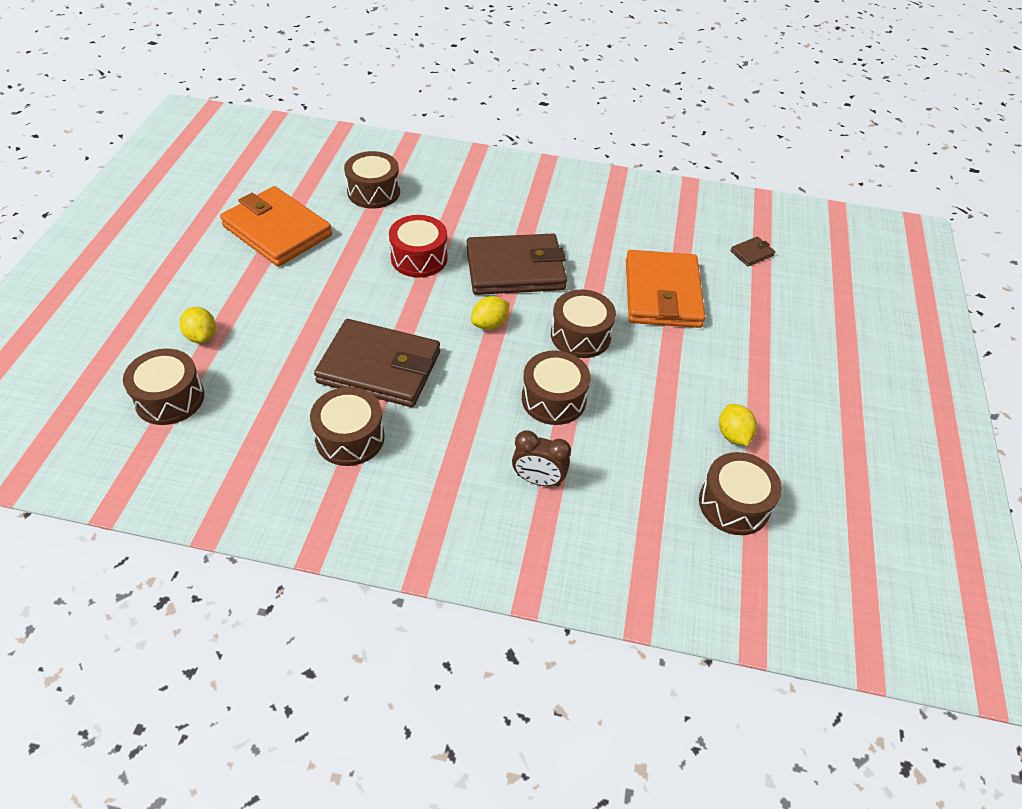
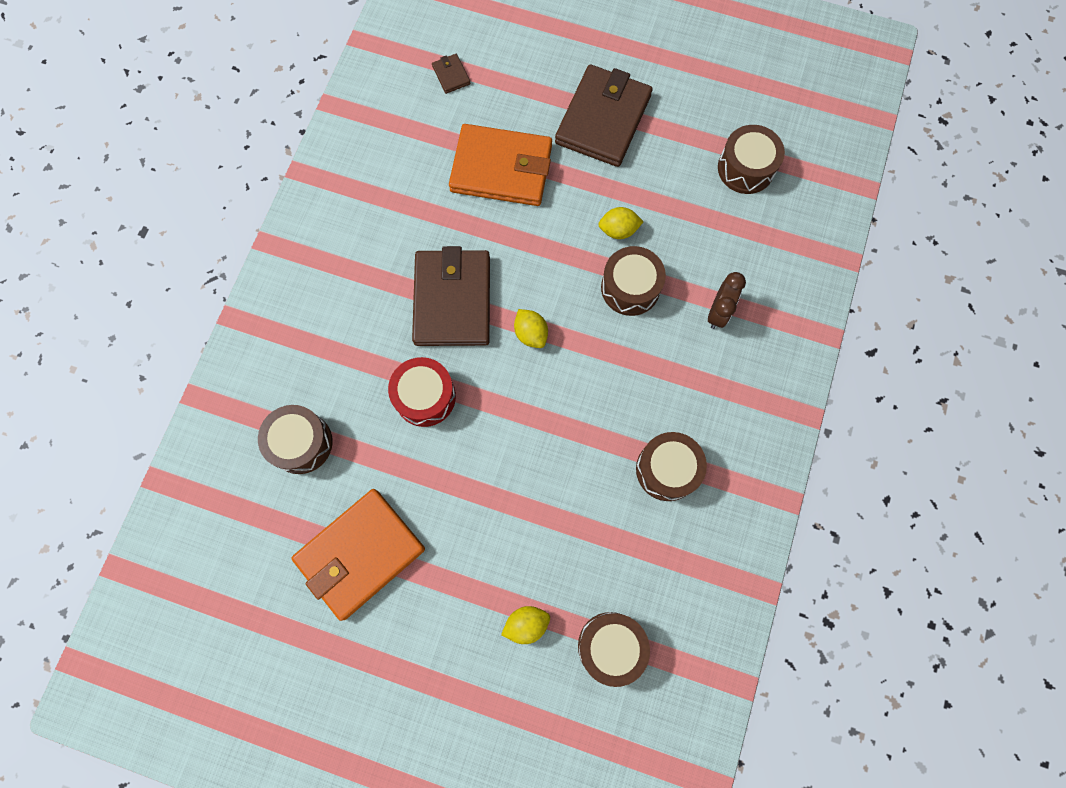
camera: 80 degrees left, 25 degrees up
(379, 367) = (582, 441): brown wallet -> brown wallet (603, 119)
(580, 335) = (552, 252): brown drum -> none
(733, 435) = (677, 151): yellow lemon -> yellow lemon (618, 230)

